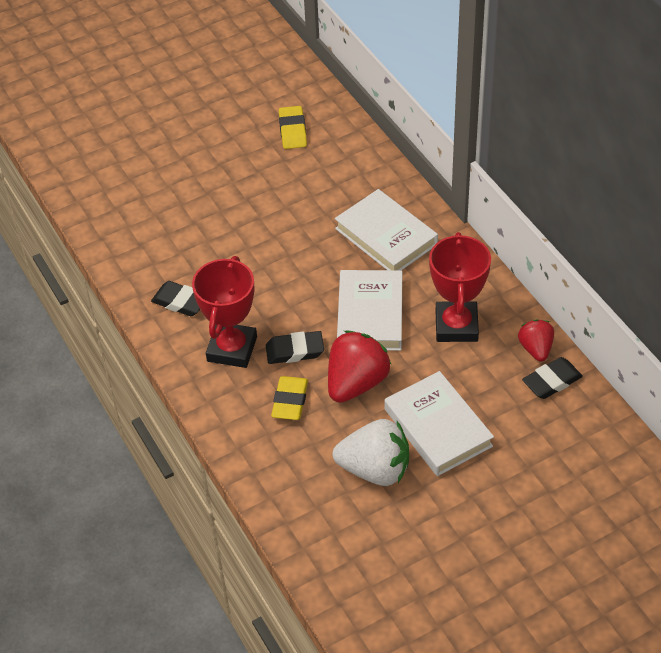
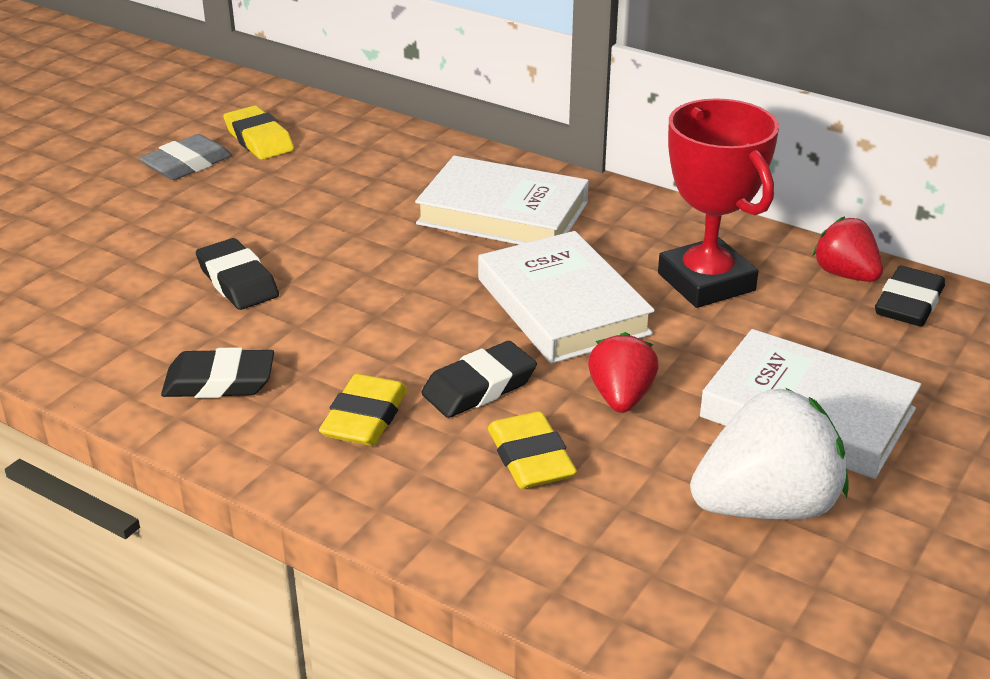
camera: 30 degrees left, 15 degrees down
(223, 238) = (237, 281): none -> black eraser
(232, 349) = (365, 418): red trophy -> yellow eraser
(244, 139) = (187, 164): none -> grey eraser
(356, 383) = (621, 397): red strawberry -> red strawberry, size x0.59

